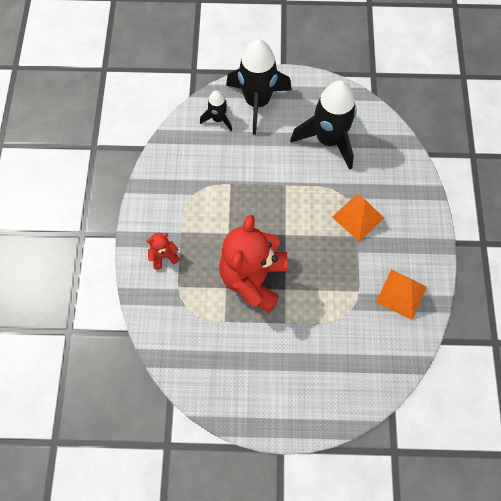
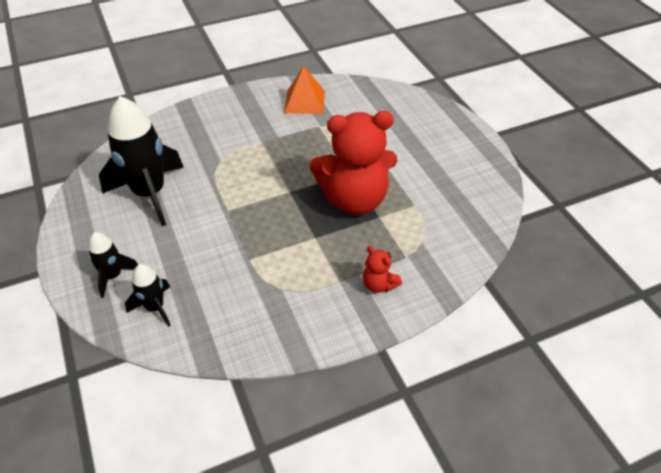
camera: 115 degrees left, 20 degrees down
(257, 102) = (113, 276): black rocket -> black rocket, size x0.50
(358, 217) = (239, 146): orange pyramid -> none

